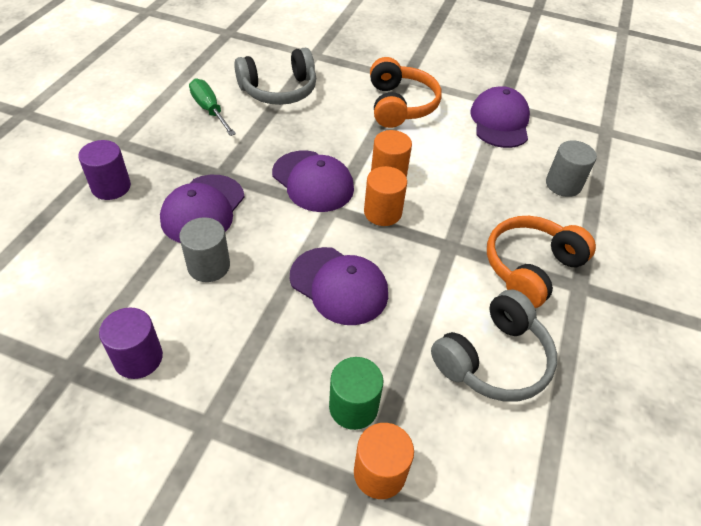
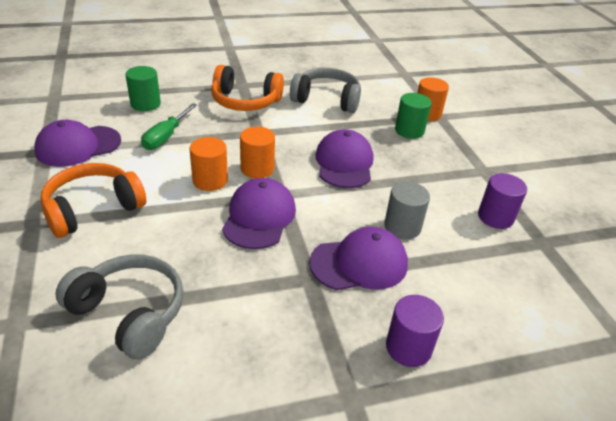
camera: 125 degrees left, 10 degrees down
(209, 110) = (220, 353): green screwdriver -> green screwdriver (166, 136)
(563, 184) = (145, 104): grey cylinder -> green cylinder

